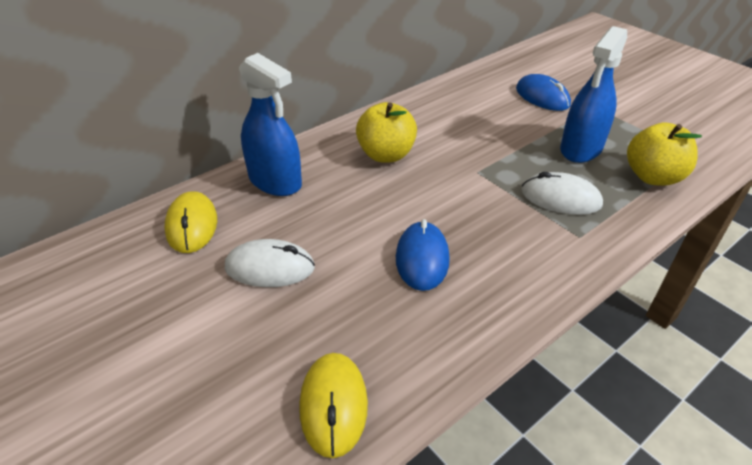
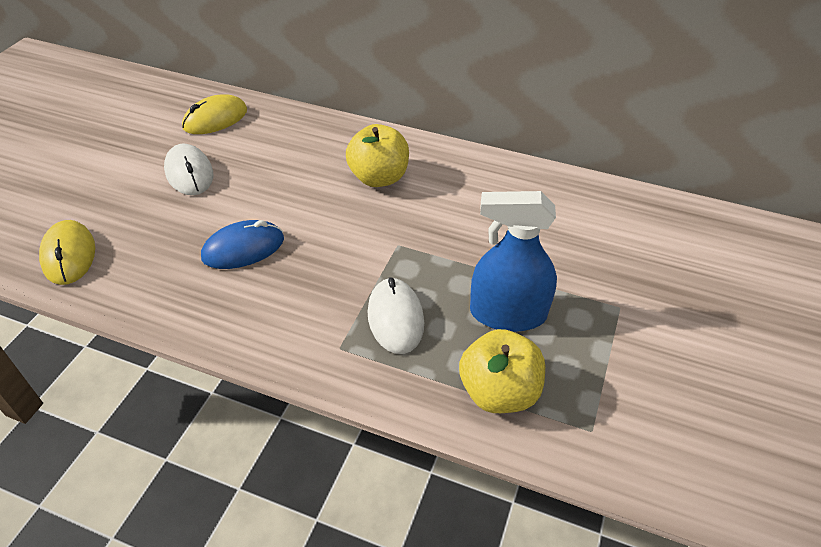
camera: 60 degrees right, 5 degrees up
(275, 181) = (294, 133): blue spray bottle -> none
(333, 405) = (69, 255): yellow mouse -> yellow mouse turned 75 degrees counterclockwise
(542, 97) = (596, 254): blue mouse -> none

